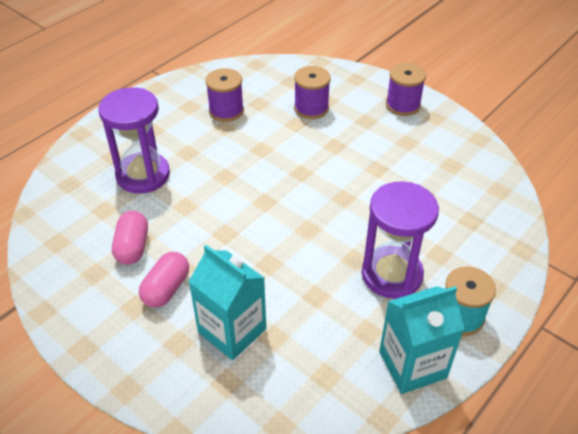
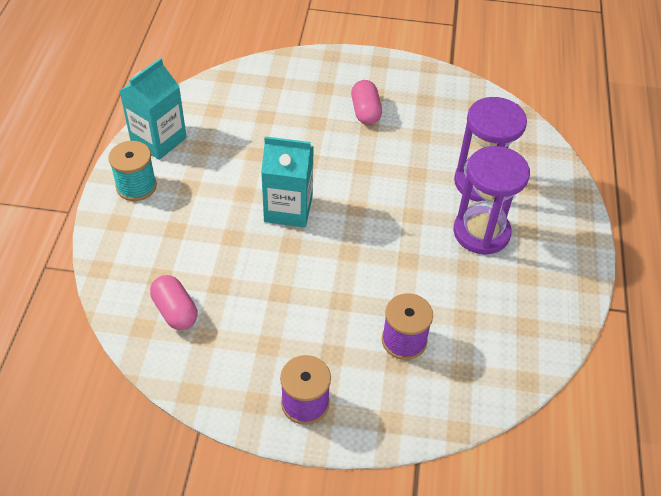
camera: 145 degrees right, 5 degrees up
(132, 247) = (420, 126): pink capsule -> pink capsule (175, 311)
(226, 111) = (486, 289): purple spool -> none
(232, 330) = (296, 108): turquoise carton -> turquoise carton (288, 209)
(392, 274) = (206, 194): purple hourglass -> purple hourglass (481, 232)

